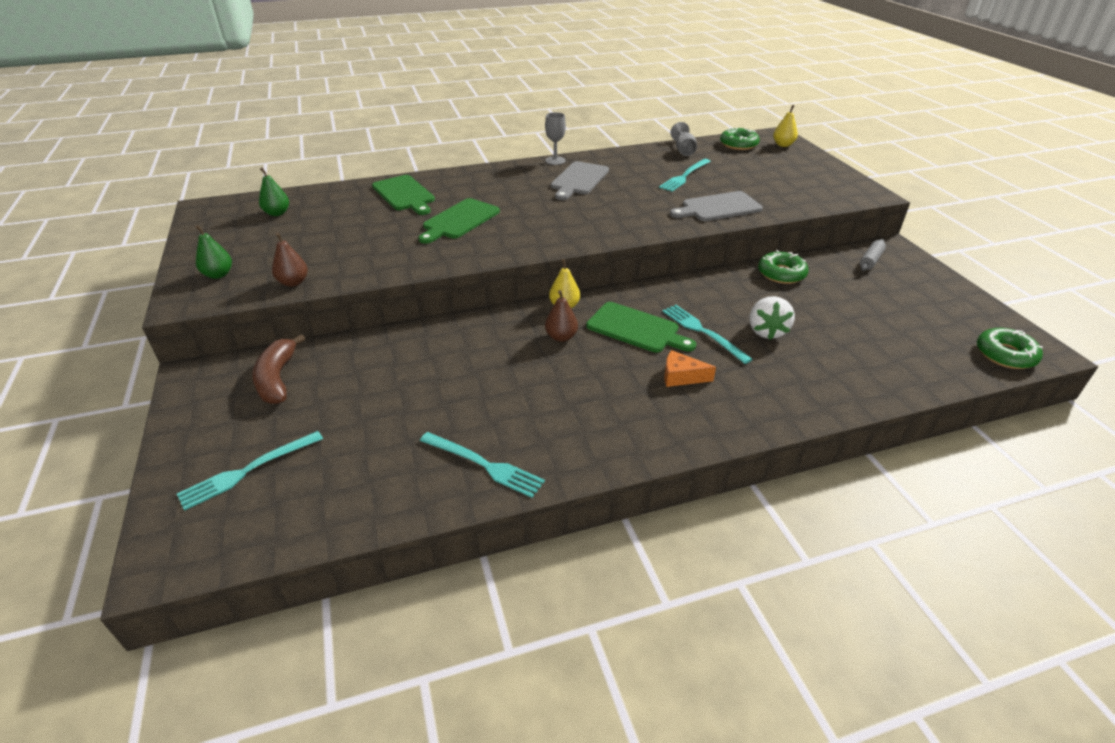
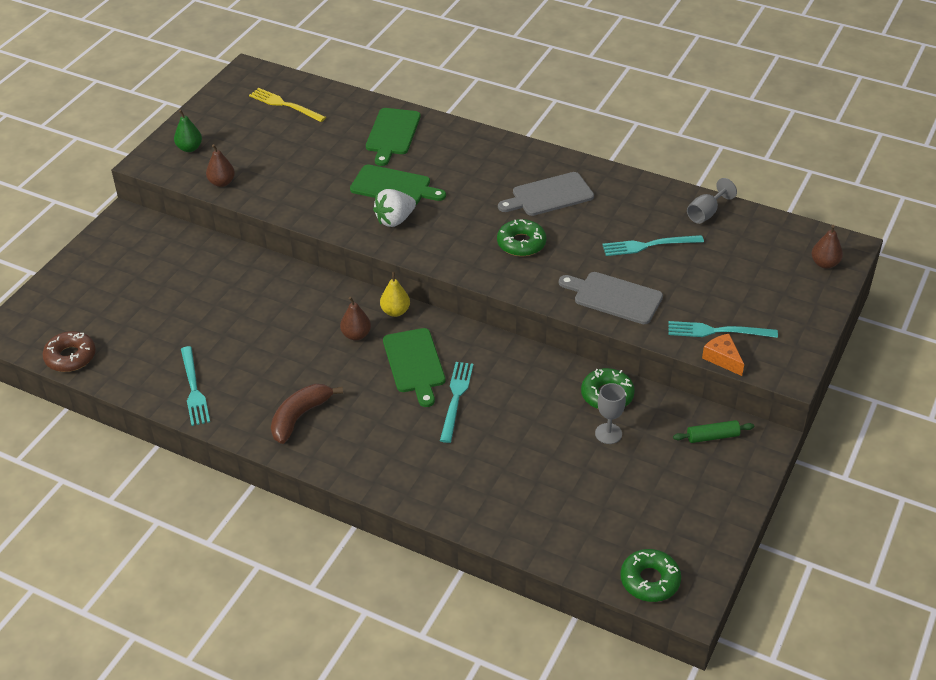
camera: 45 degrees right, 5 degrees up
(248, 470) = (86, 306): turquoise fork -> turquoise fork (718, 331)
(277, 213) = (285, 105): green pear -> yellow fork
(277, 379) = (161, 252): brown banana -> brown banana (300, 417)
(295, 530) = (70, 357): none -> brown donut
(459, 220) = (394, 186): green cutting board -> green cutting board turned 150 degrees counterclockwise
(555, 161) = (565, 160): grey goblet -> grey goblet (608, 433)
(681, 377) = (385, 419): orange cheese -> orange cheese (722, 359)
(738, 144) = (777, 237): green donut -> green donut (521, 243)
(766, 331) = (502, 431): white strawberry -> white strawberry (395, 220)
(783, 145) = (824, 263): yellow pear -> brown pear
(870, 260) = (712, 437): grey rolling pin -> green rolling pin

